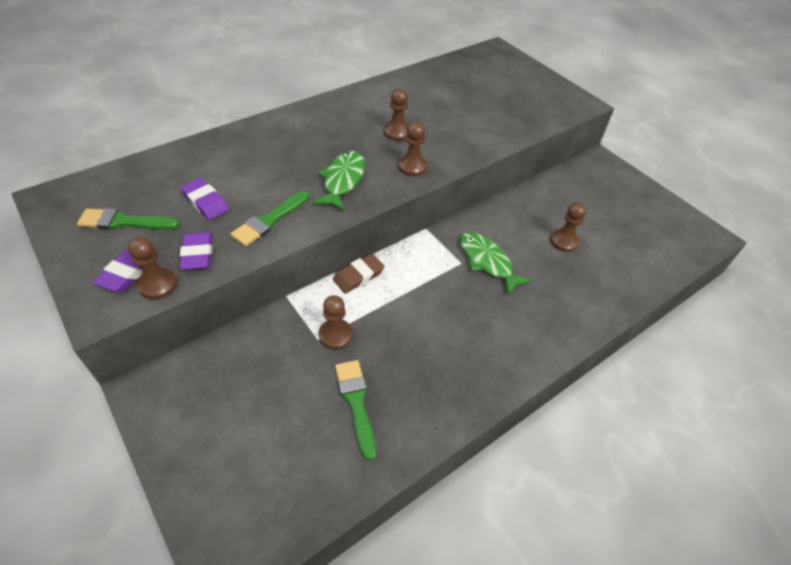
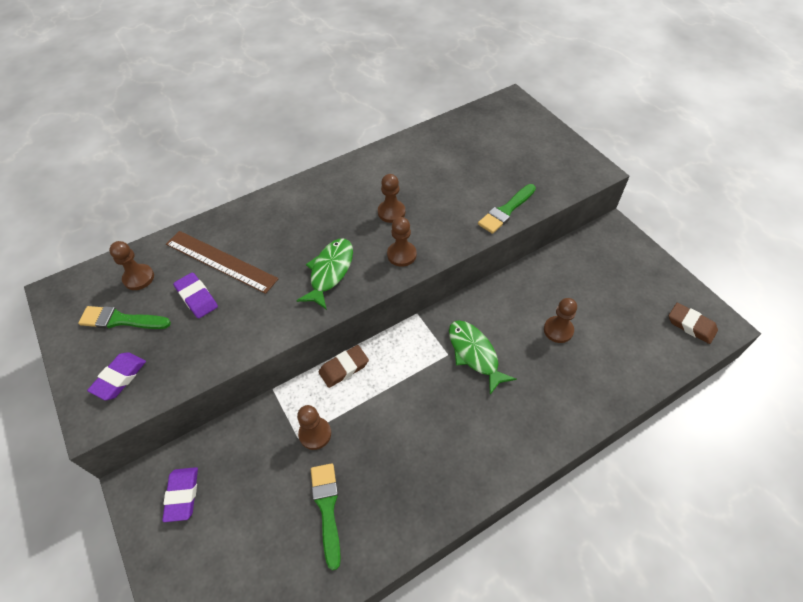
camera: 10 degrees right, 5 degrees up
(157, 285) = (146, 391): brown pawn -> brown pawn (139, 278)
(197, 254) = (184, 357): purple eraser -> purple eraser (182, 495)
(228, 171) = (221, 261): none -> brown ruler
(269, 220) = (254, 319): green brush -> green brush (506, 210)
(684, 236) = (691, 325): none -> brown eraser

